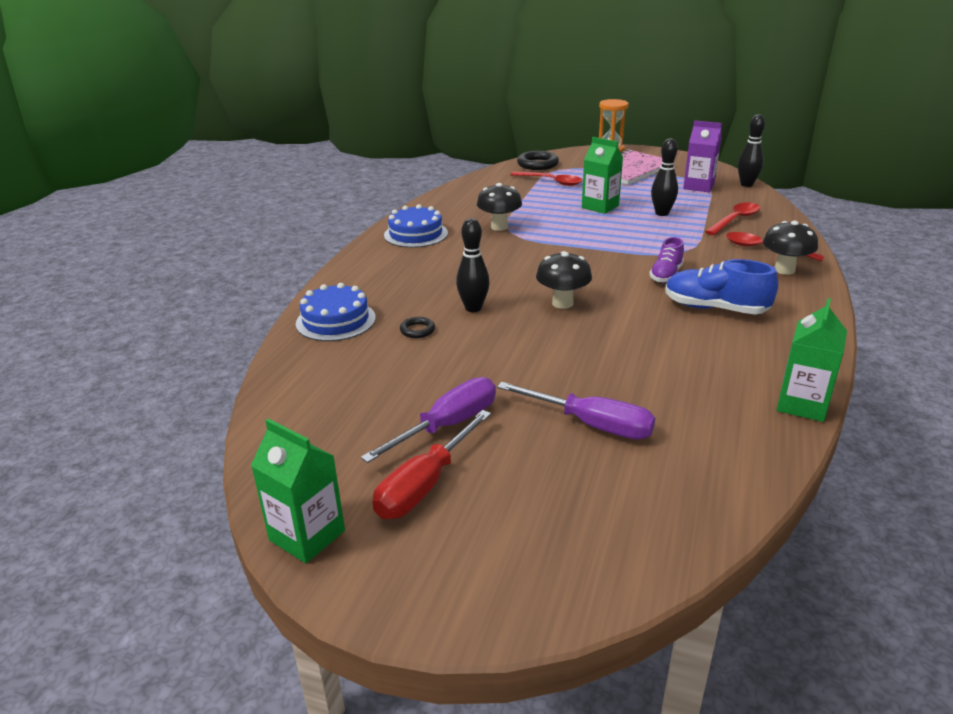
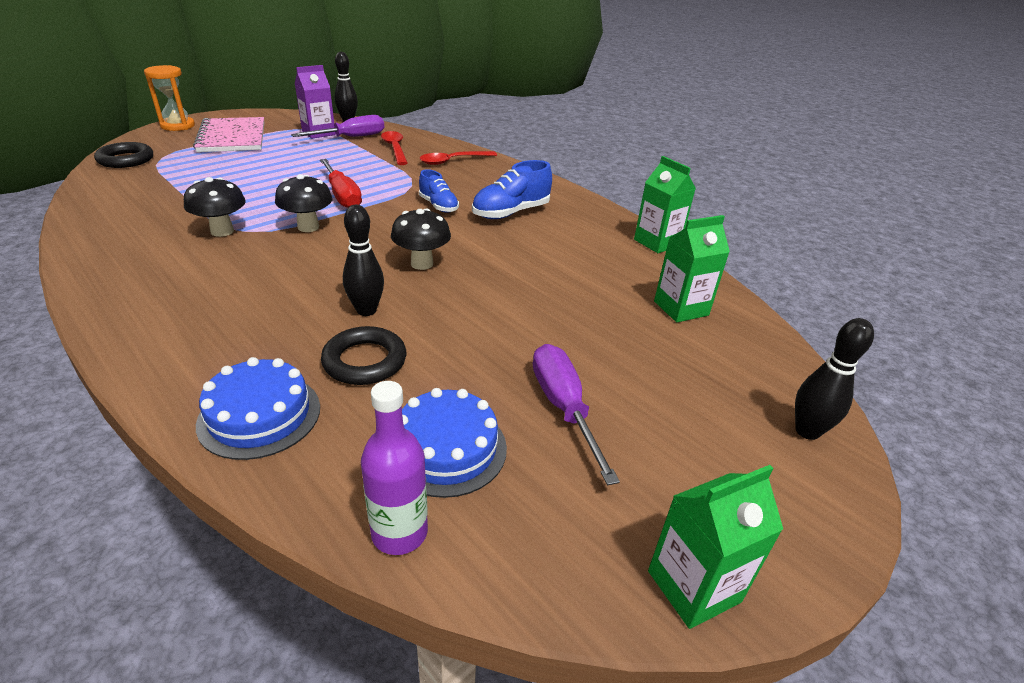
camera: 65 degrees left, 5 degrees up
(279, 401) = (399, 533): none -> purple bottle
(416, 234) = (140, 281): blue cake -> blue cake (446, 448)
(417, 330) = (365, 361): black ring -> black ring, size x1.85
(425, 485) = (651, 459): red screwdriver -> red screwdriver (342, 196)
(551, 182) = (180, 171): red spoon -> none
(592, 425) = (621, 329): purple screwdriver -> purple screwdriver (351, 137)
(600, 207) = (277, 176): green carton -> green carton (681, 308)
(662, 213) = (337, 163): black bowling pin -> black bowling pin (807, 431)
(666, 275) = (438, 206): purple shoe -> blue shoe
(784, 270) = (490, 170): black mushroom -> black mushroom (308, 227)

